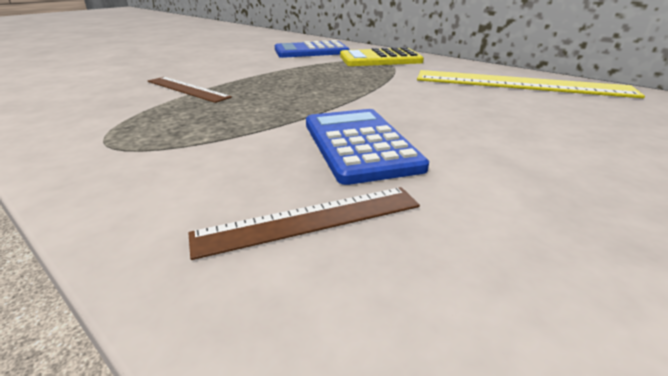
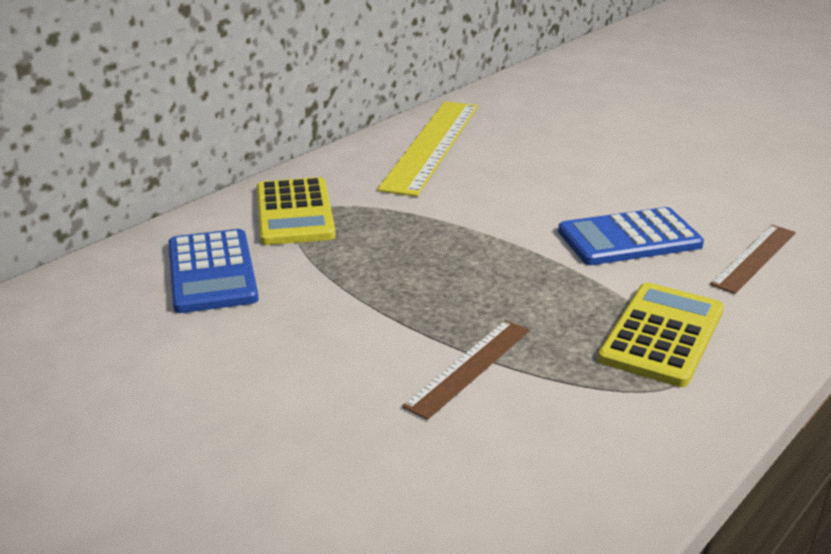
camera: 90 degrees left, 0 degrees up
(175, 143) = (662, 335): none -> yellow calculator
(310, 220) = (754, 258): brown ruler -> brown ruler turned 60 degrees clockwise

